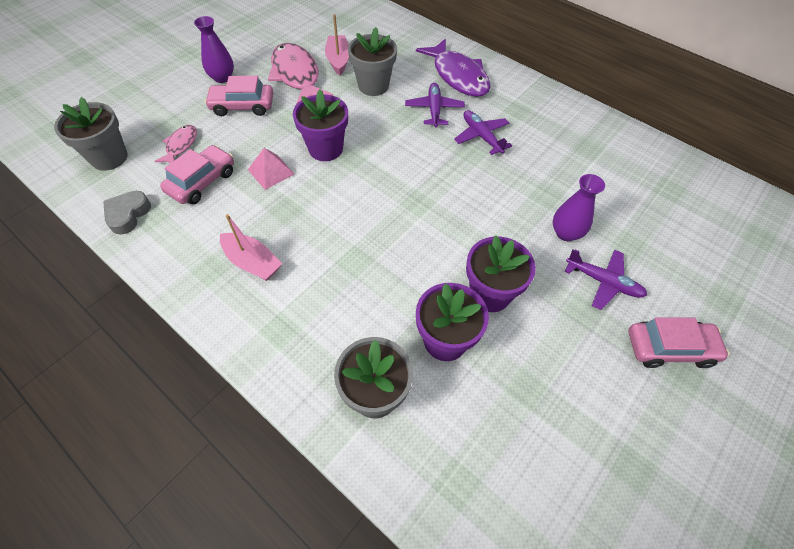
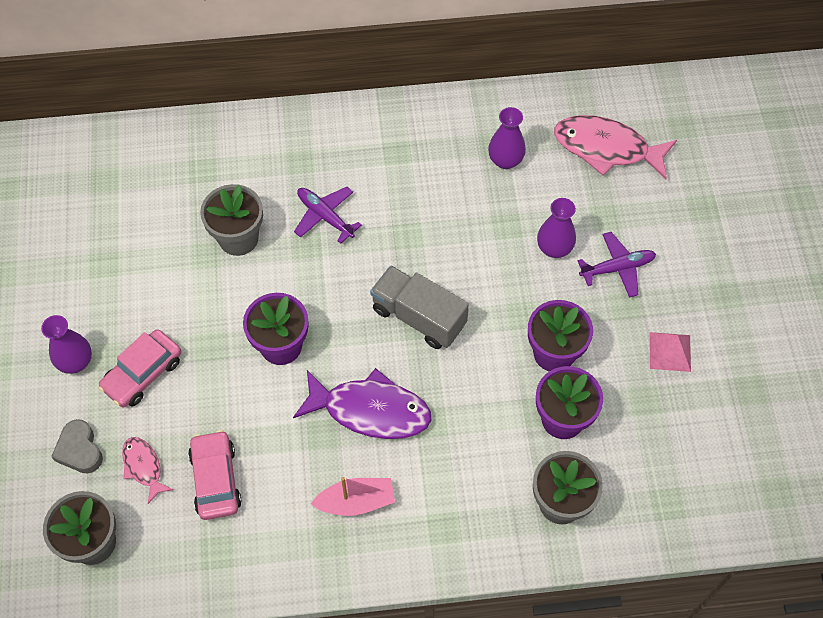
camera: 45 degrees left, 5 degrees up
(128, 215) = (195, 569): grey heart -> grey heart (80, 450)
(271, 171) = (263, 412): pink pyramid -> pink pyramid (670, 351)
(297, 76) = (149, 292): pink fish -> pink fish (606, 148)
(338, 60) = (166, 237): pink boat -> none
(423, 198) = (418, 317): none -> grey truck
(458, 76) = (303, 157): purple fish -> purple fish (370, 410)
(481, 136) = (397, 210): purple plane -> none
(588, 161) = (505, 160): none -> purple vase
(669, 348) = (701, 282): pink car -> none

